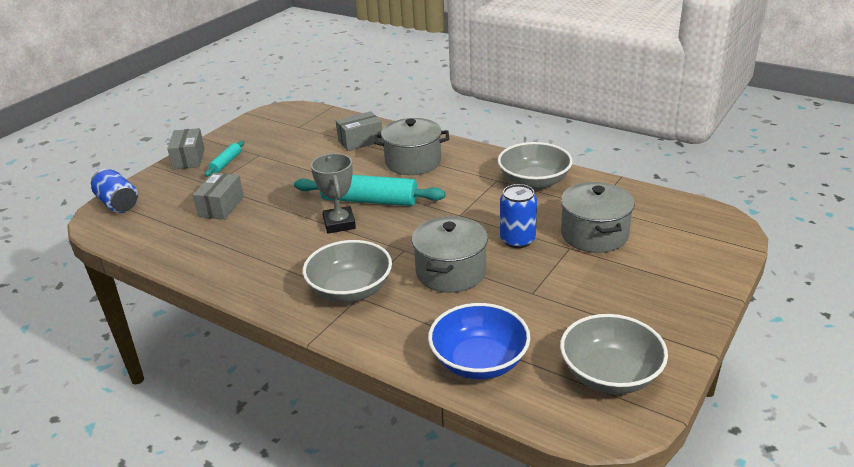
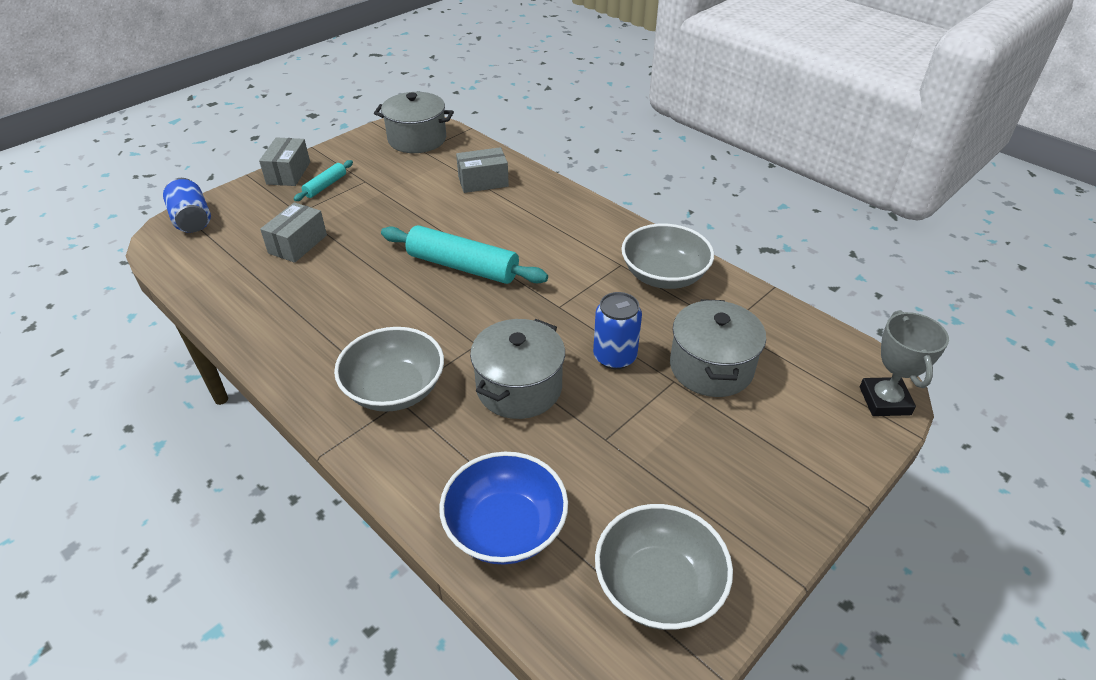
camera: 10 degrees right, 10 degrees up
(339, 223) = (417, 292): grey trophy -> grey trophy (885, 401)
(413, 162) = (532, 221): grey pot -> grey pot (417, 139)

